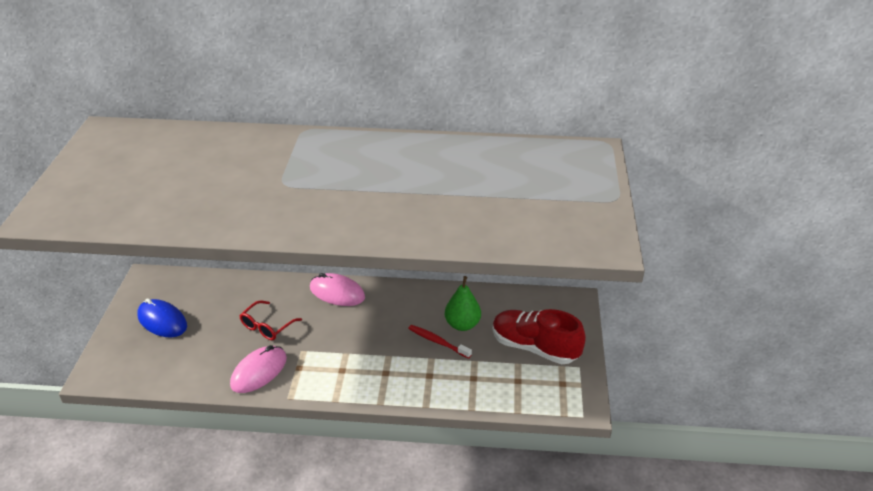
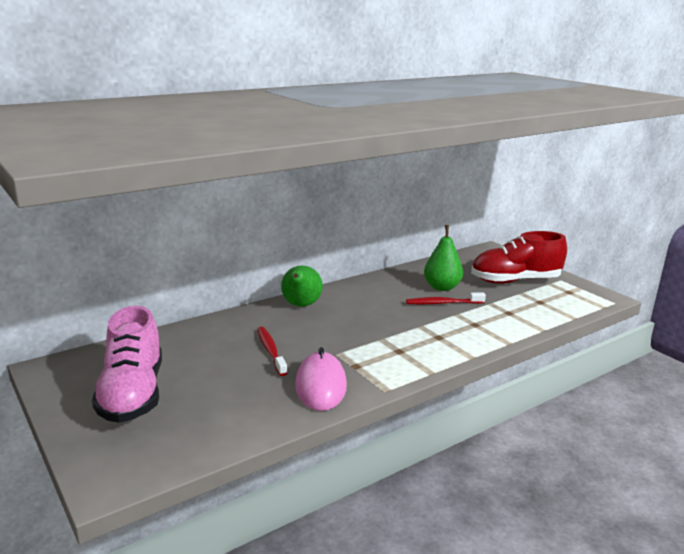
camera: 40 degrees left, 15 degrees down
(162, 321) = (133, 394): blue mouse -> pink shoe
(267, 326) = (270, 351): red glasses -> red toothbrush
(337, 293) = (301, 305): pink mouse -> green pear

